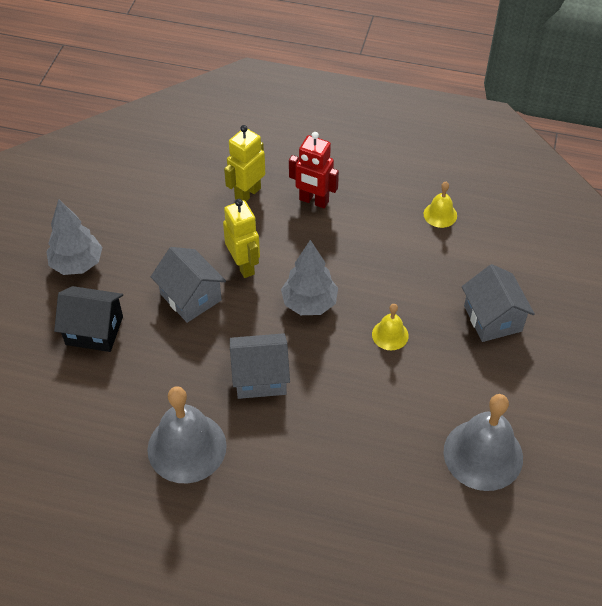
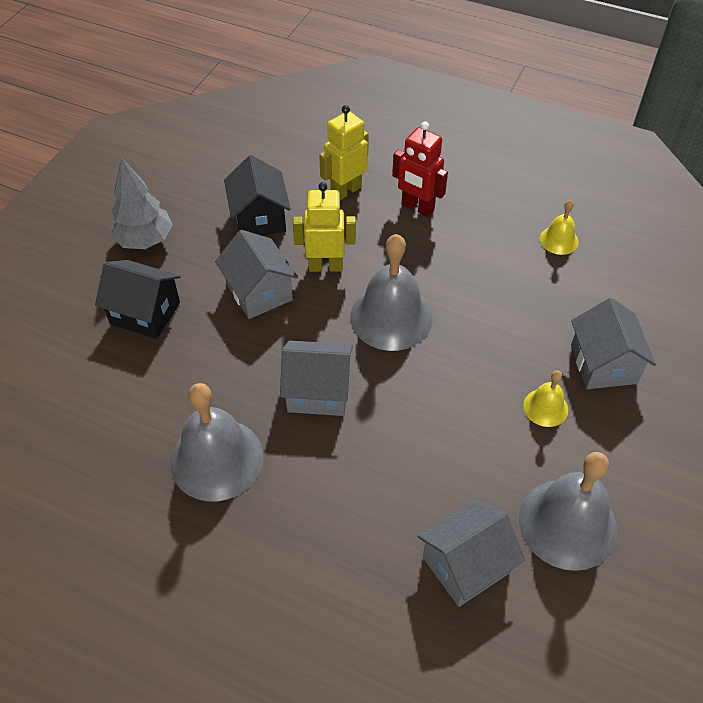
camera: 10 degrees right, 0 degrees up
(176, 229) = (259, 218): none -> black house
(244, 266) = (325, 266): yellow robot -> yellow robot turned 75 degrees counterclockwise
(309, 303) = (391, 317): grey tree -> grey bell
(390, 335) = (478, 365): yellow bell -> yellow bell (545, 407)
(408, 500) = (466, 565): none -> grey house

